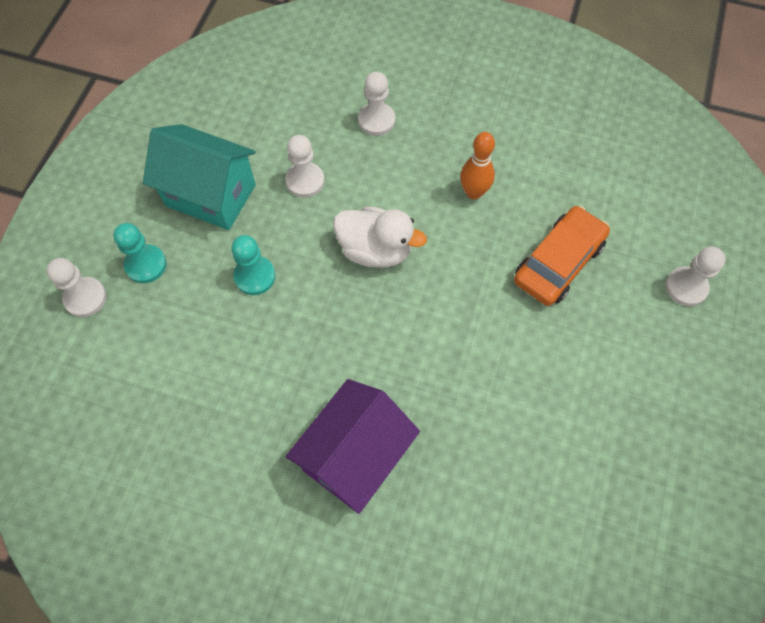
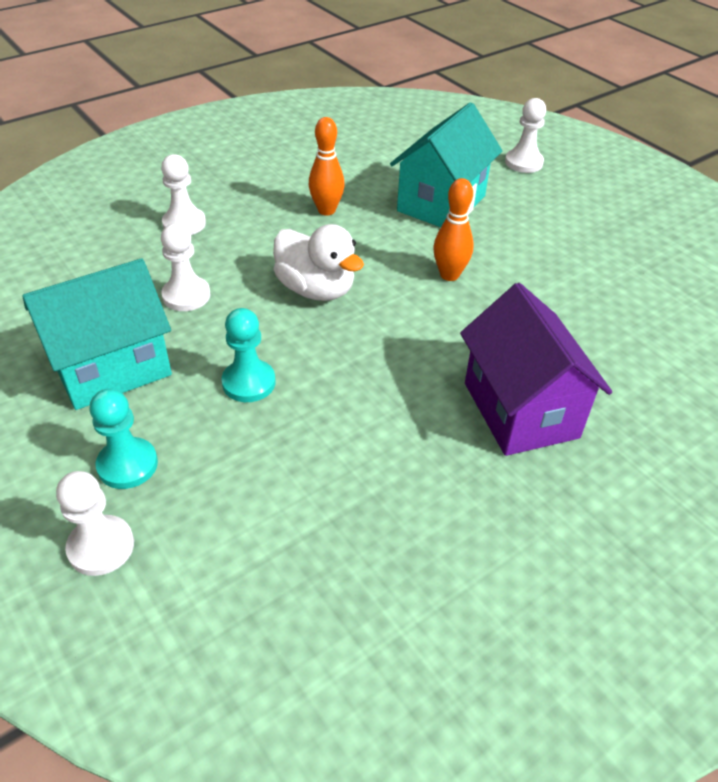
camera: 55 degrees left, 20 degrees down
(375, 250) = (316, 289): white duck -> white duck turned 75 degrees clockwise
(468, 324) = (449, 275): none -> orange bowling pin
(558, 262) = (441, 203): orange car -> turquoise house

